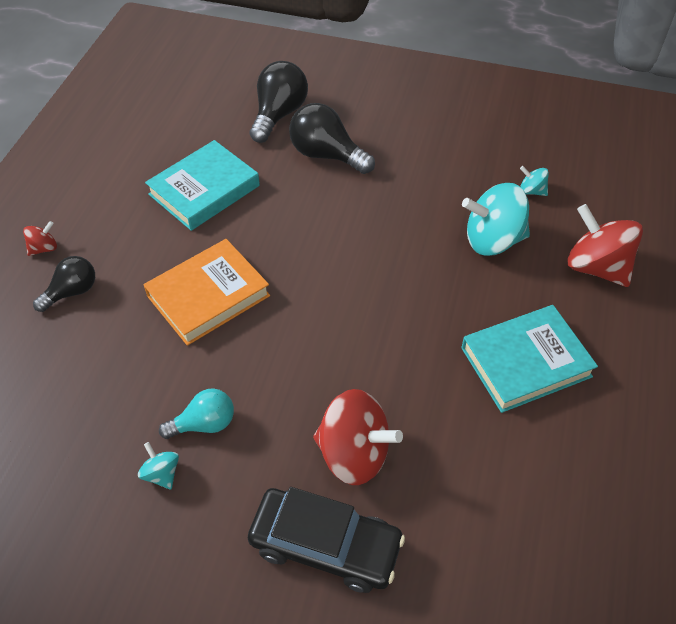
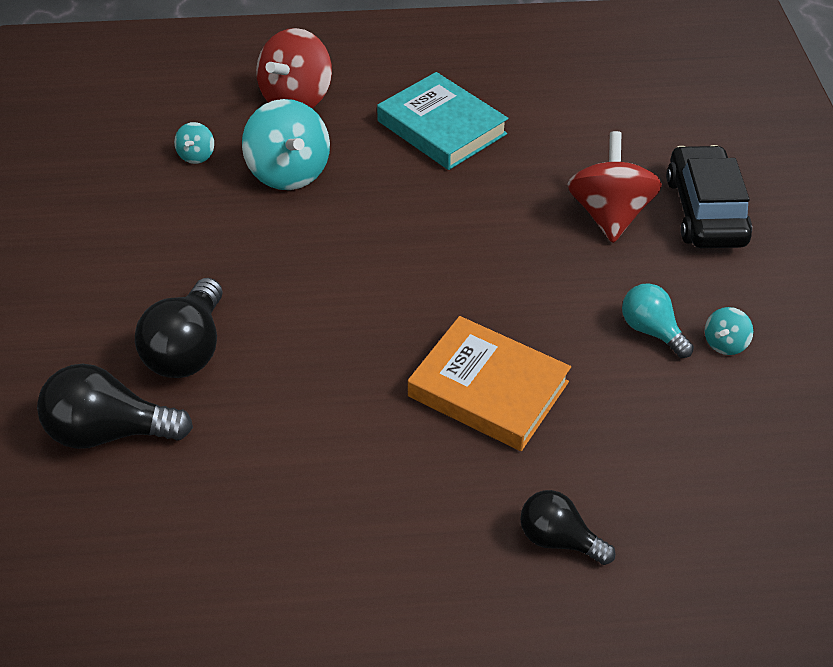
camera: 110 degrees left, 5 degrees down
(44, 248) = (503, 618): red spinning top -> none
(204, 190) = (307, 464): turquoise book -> none

